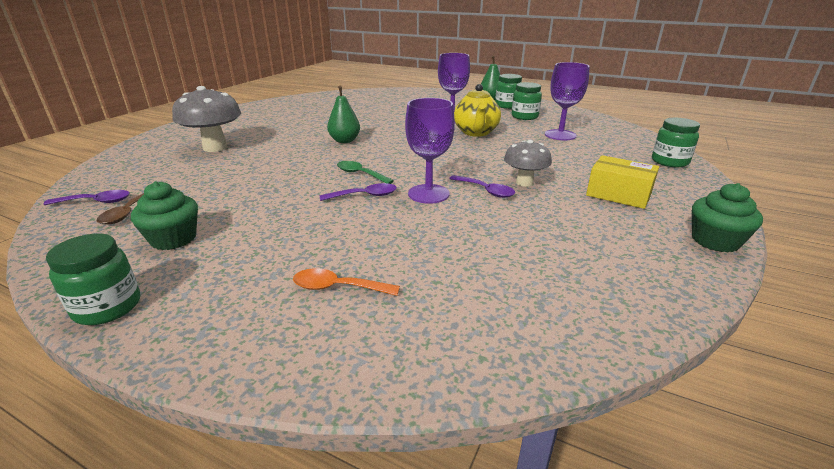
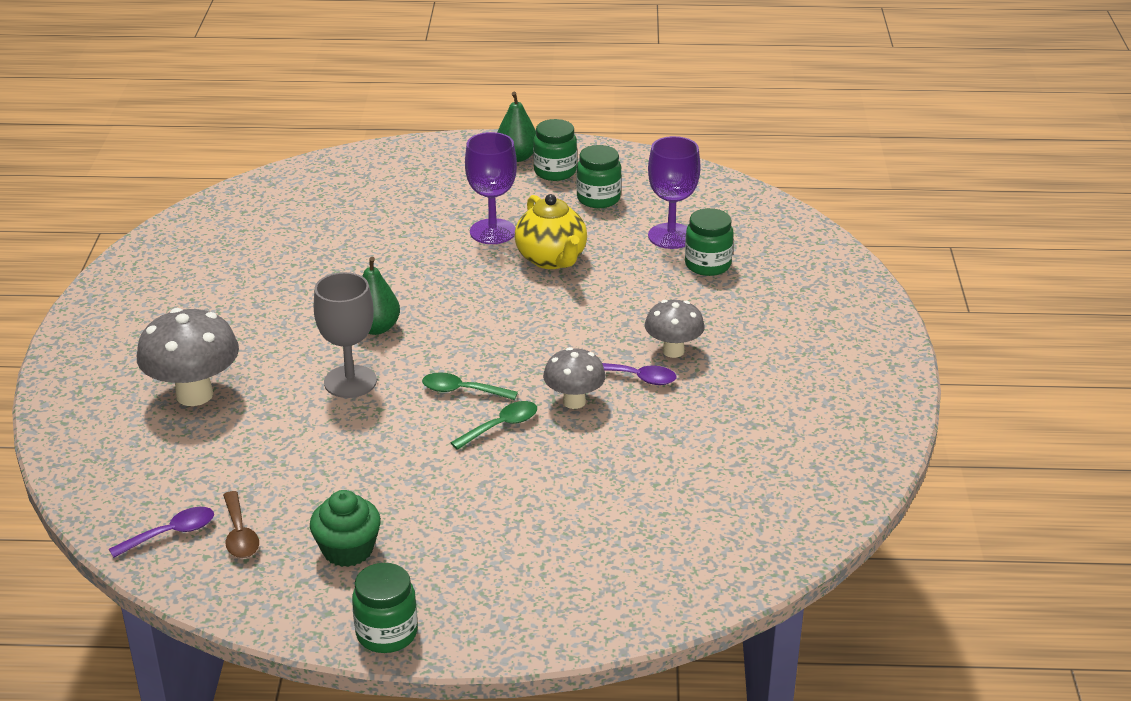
camera: 25 degrees left, 5 degrees up
(301, 158) = (350, 382): none -> grey goblet
(338, 287) = (580, 547): orange spoon -> none
(364, 196) = (501, 426): purple spoon -> green spoon
(428, 194) = (574, 401): purple goblet -> grey mushroom
(618, 194) = (785, 342): yellow box -> none
(669, 162) = (825, 263): green jar -> green jar (707, 265)
(715, 241) = (893, 387): green cupcake -> none

